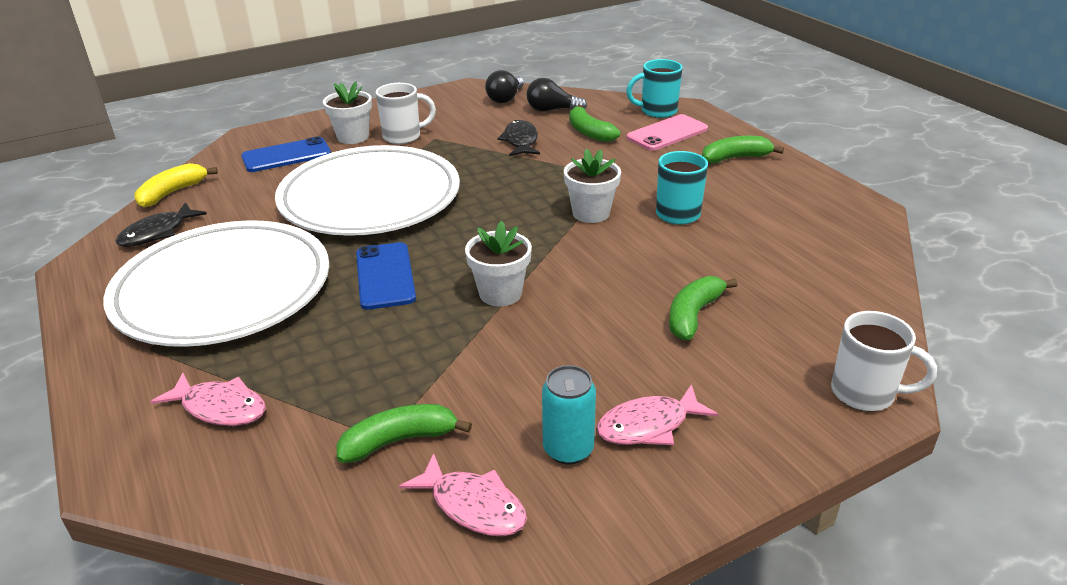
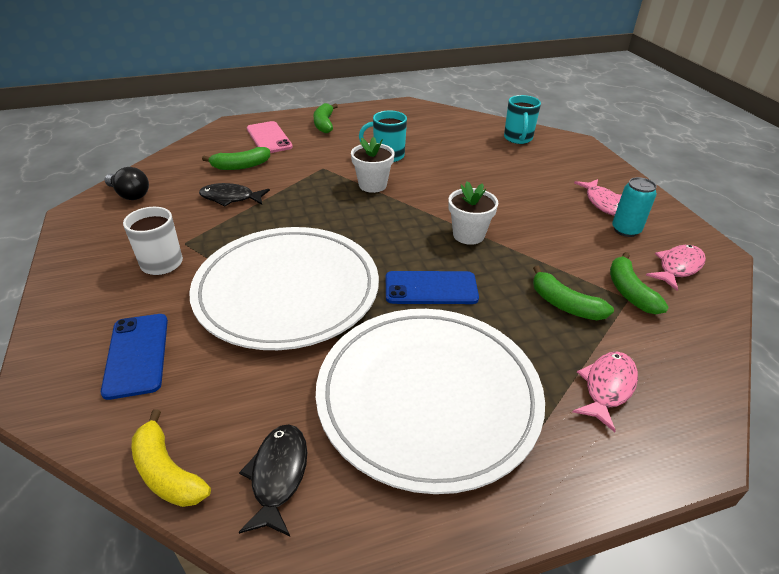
camera: 80 degrees left, 5 degrees up
(157, 233) = (278, 475): black fish -> black fish turned 135 degrees counterclockwise
(353, 137) = (131, 298): white flower pot -> none
(552, 110) = (181, 176): black light bulb -> none
(657, 111) = (228, 134): turquoise mug -> turquoise mug (518, 139)
(693, 315) = (504, 172): green banana -> green banana (564, 304)
(865, 393) = (572, 144): white mug -> none

